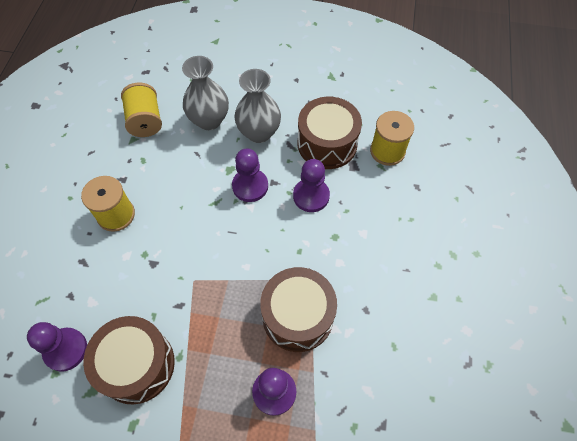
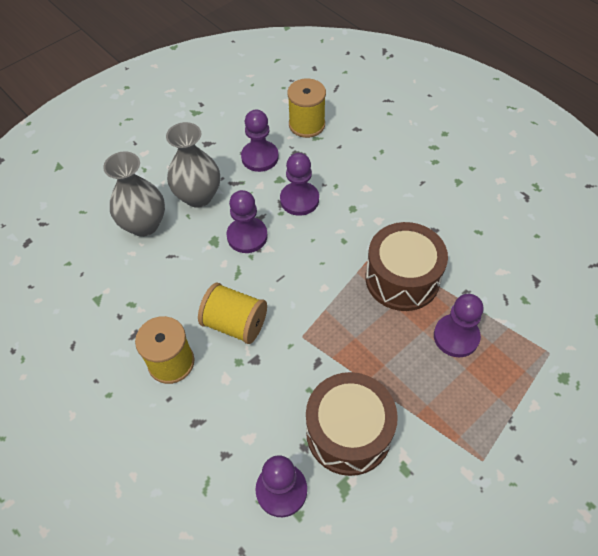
camera: 50 degrees left, 5 degrees down
(145, 121) = (87, 276): yellow spool -> yellow spool (235, 323)
(327, 144) = (260, 157): brown drum -> purple pawn

